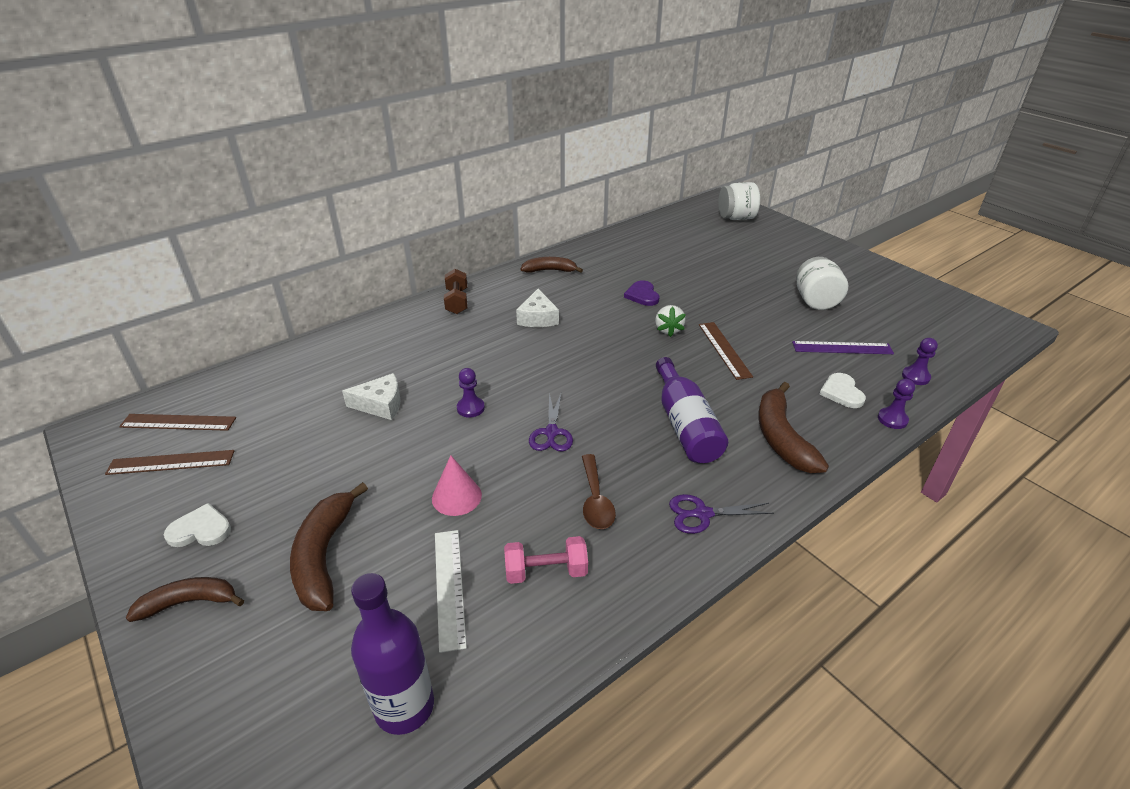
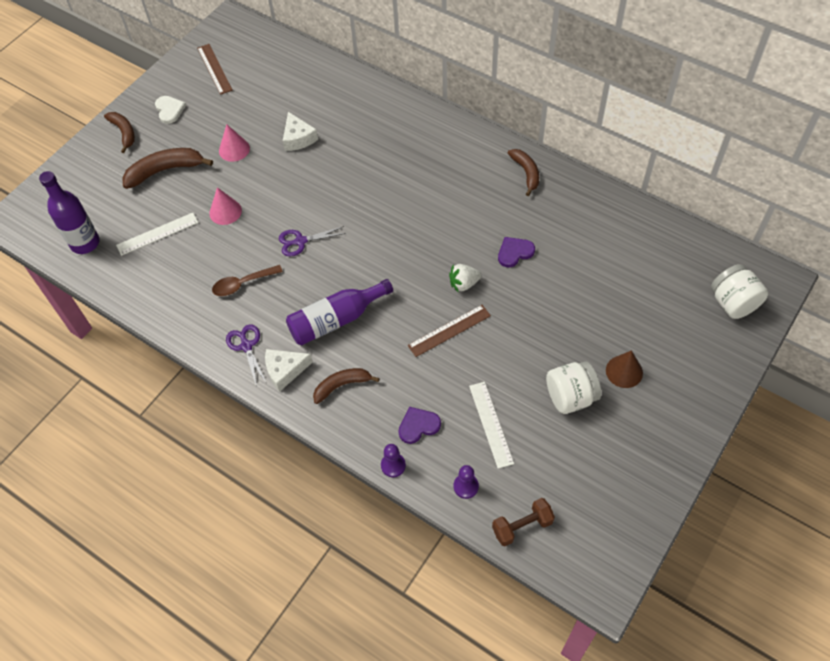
camera: 75 degrees right, 20 degrees up
(178, 422) = (248, 52): brown ruler -> none
(348, 468) = (234, 149): none -> pink cone
(457, 301) = (444, 128): brown dumbbell -> brown dumbbell (522, 526)
(470, 408) = (311, 187): purple pawn -> none
(538, 318) = (443, 189): white cheese -> white cheese (285, 371)
(546, 571) = (179, 275): pink dumbbell -> none
(781, 437) = (342, 385): brown banana -> brown banana, size x0.65
(792, 272) = (624, 371): none -> brown cone
(841, 392) = (418, 426): white heart -> purple heart
(842, 348) = (491, 424): purple ruler -> white ruler

